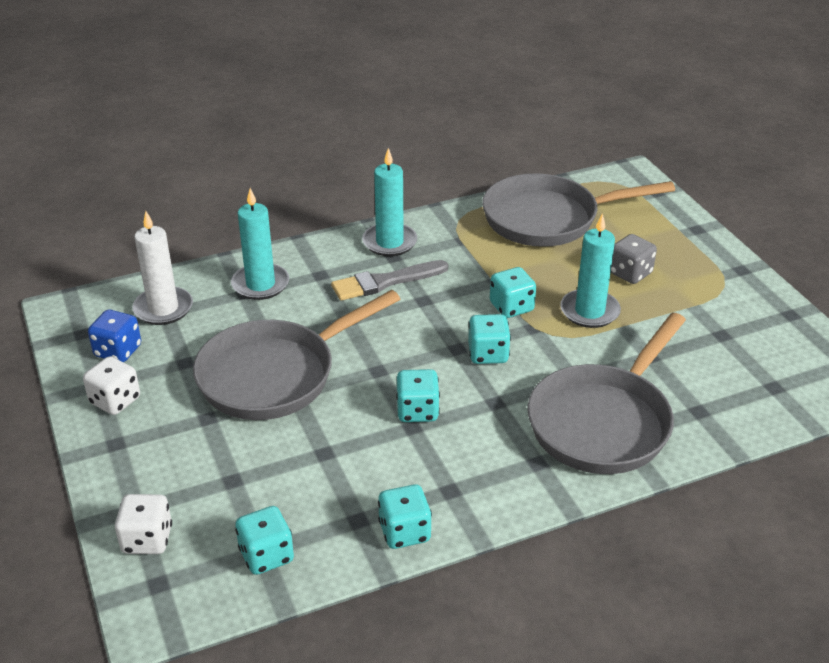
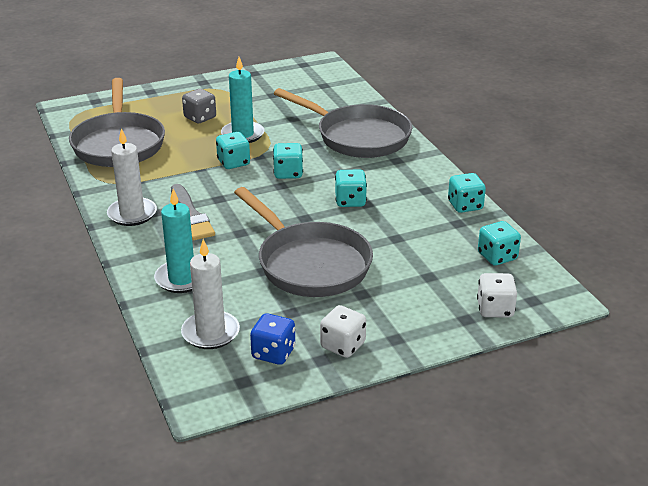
camera: 90 degrees left, 5 degrees down
(389, 242) = (132, 214): turquoise candle -> white candle

